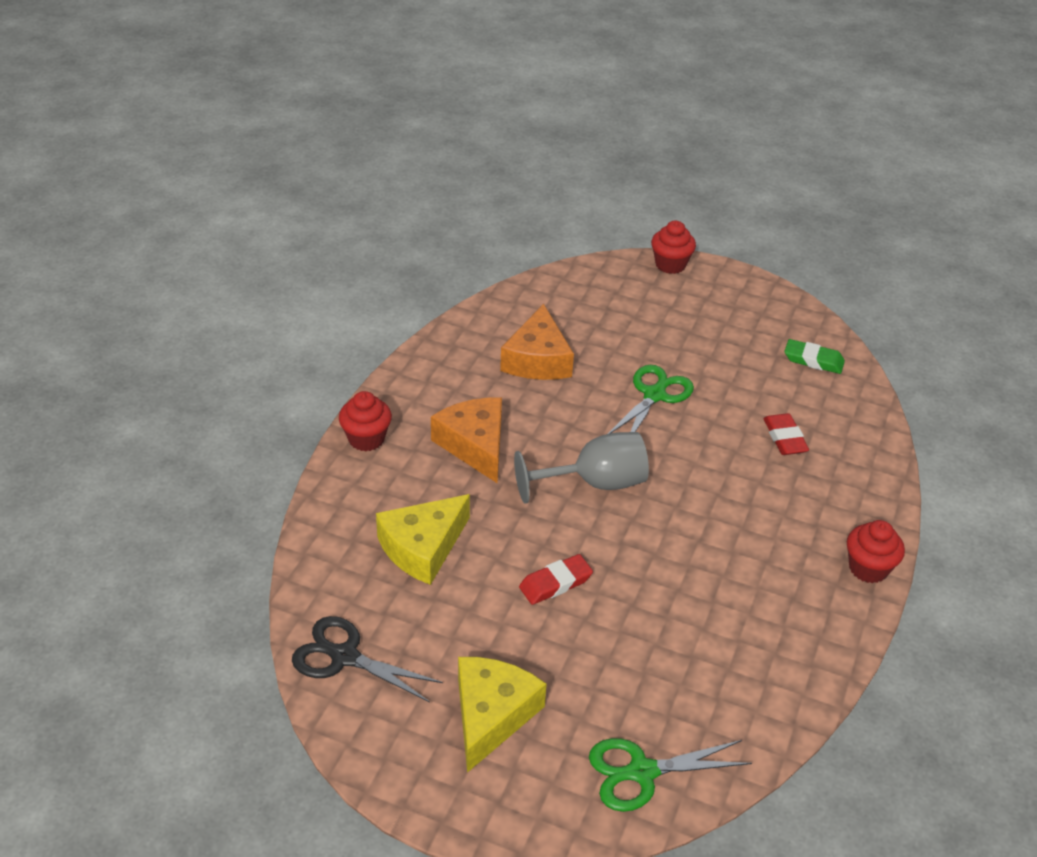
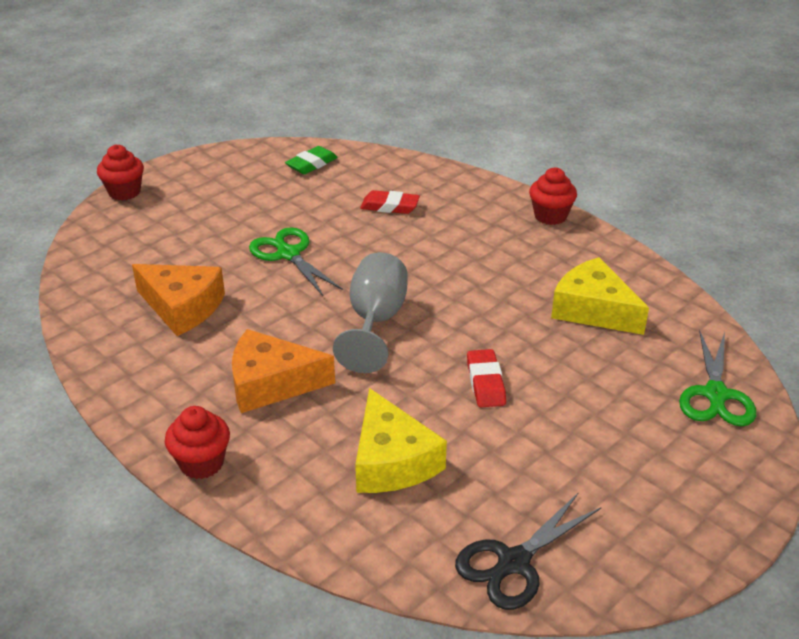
camera: 65 degrees left, 5 degrees down
(491, 715) = (627, 470): yellow cheese -> yellow cheese (593, 310)

